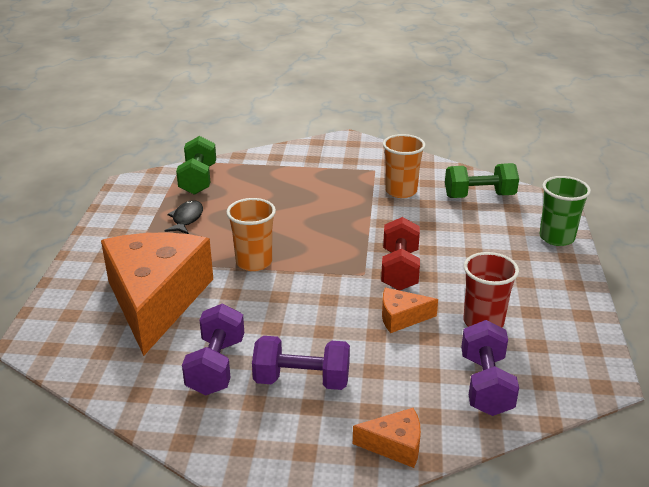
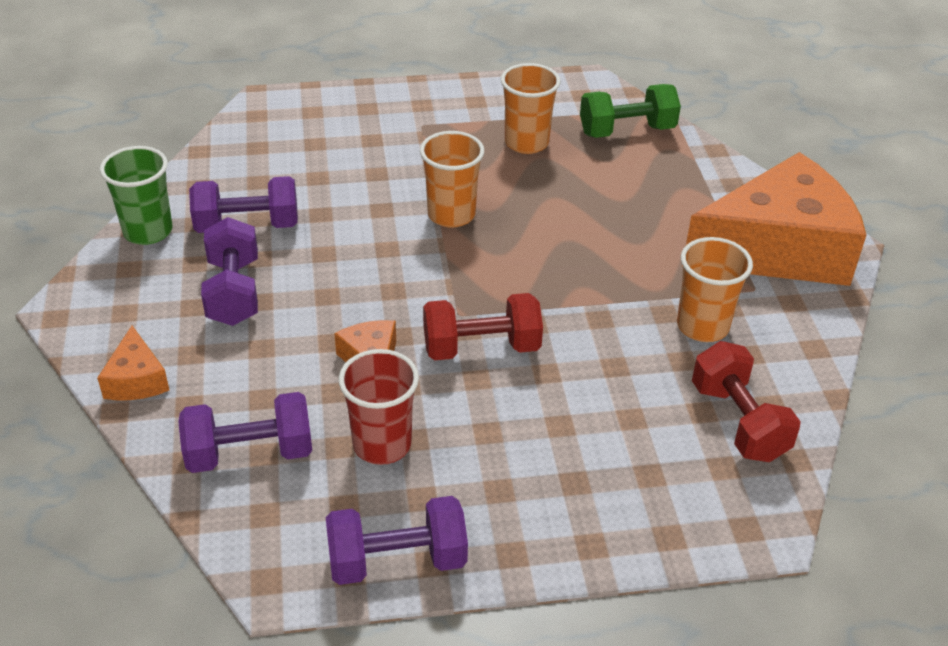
camera: 75 degrees right, 10 degrees up
(156, 300) = (352, 159): orange cheese -> orange cheese (778, 249)
(186, 219) = (526, 143): black fish -> orange cup
(479, 196) = (738, 422): green dumbbell -> red dumbbell
(556, 238) = (647, 530): green cup -> green cup (148, 231)
(582, 327) = (397, 561): none -> purple dumbbell

